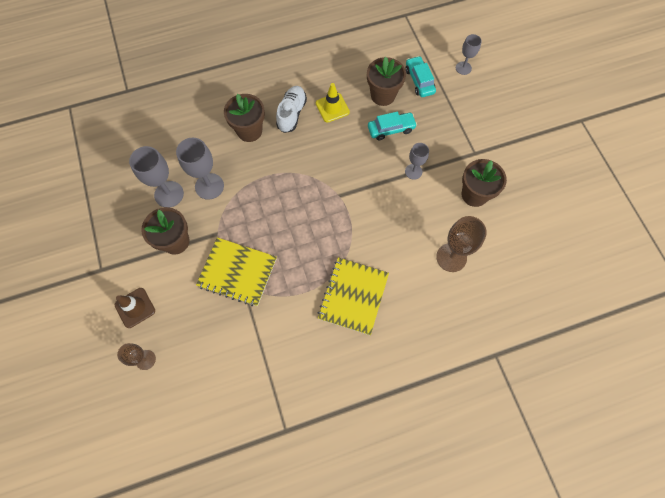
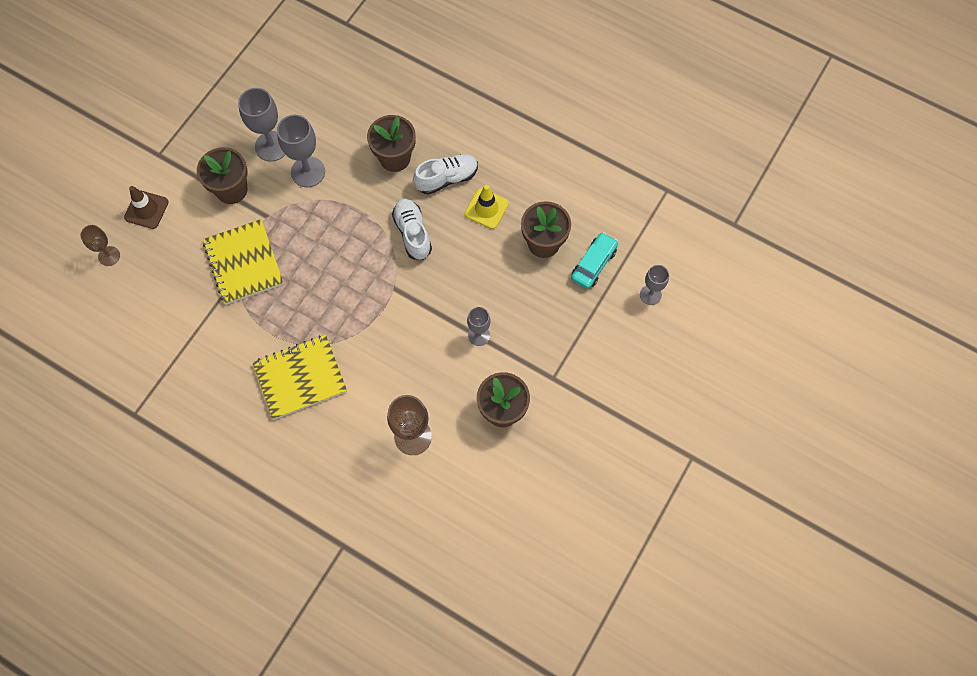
camera: 50 degrees right, 0 degrees up
(311, 158) = (412, 233): none -> white shoe
(391, 129) = (510, 280): turquoise car -> none

